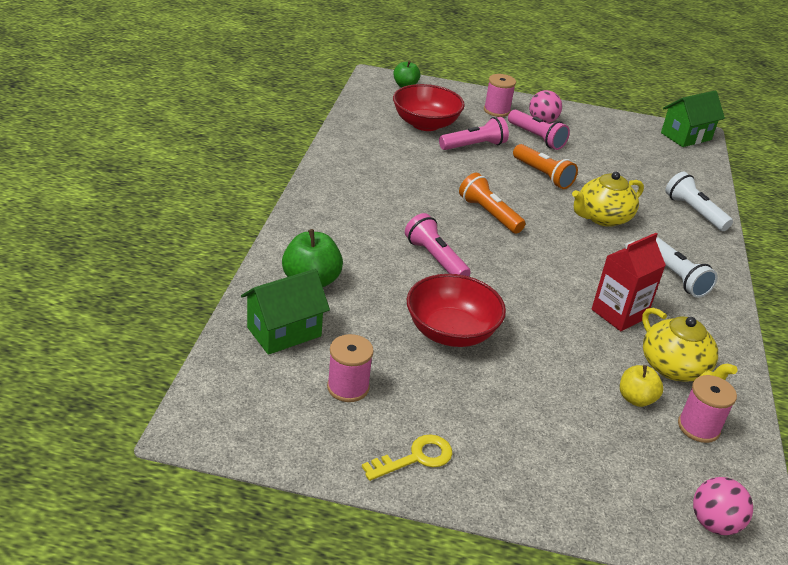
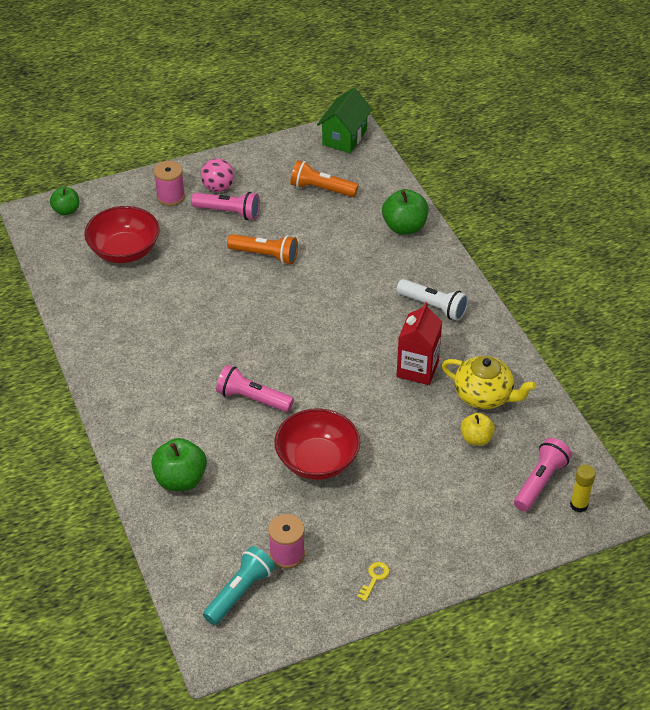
camera: 30 degrees left, 10 degrees up
(271, 392) = (240, 592): none -> turquoise flashlight
(284, 332) = (202, 537): green house -> none
(415, 458) = (374, 578): yellow key -> yellow key, size x0.64
(474, 146) = (186, 253): pink flashlight -> pink flashlight (540, 482)
(489, 214) = (256, 326): orange flashlight -> orange flashlight (321, 189)
(602, 217) = (342, 276): yellow teapot -> none
(694, 212) = (404, 227): white flashlight -> green apple
(698, 427) = (528, 436): pink spool -> none
(714, 523) = (578, 505): pink ball -> yellow glue stick

